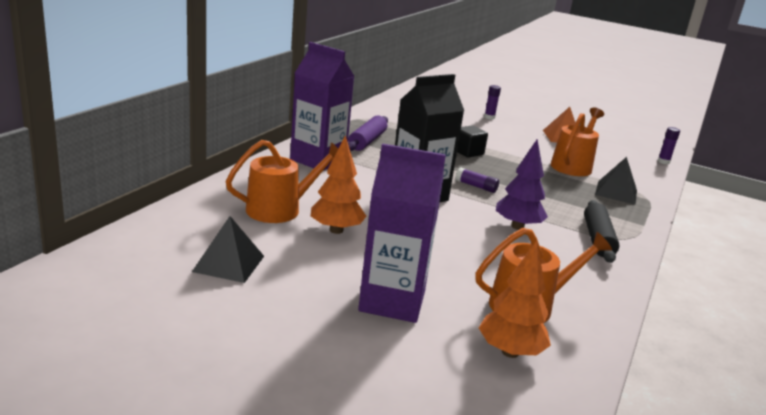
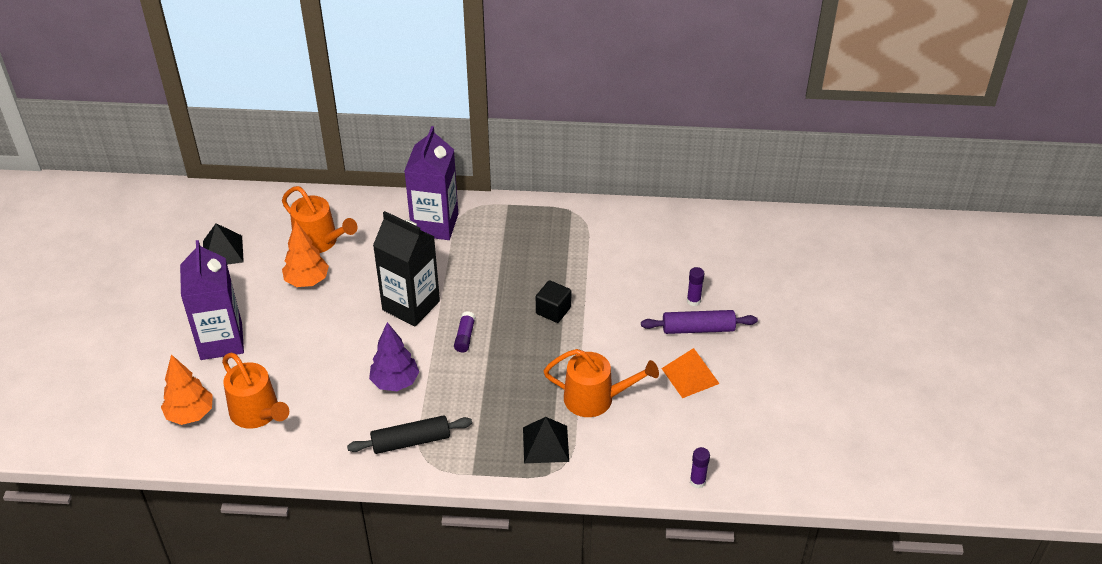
camera: 70 degrees right, 20 degrees up
(367, 141) = (512, 237): purple rolling pin -> purple rolling pin (698, 329)

